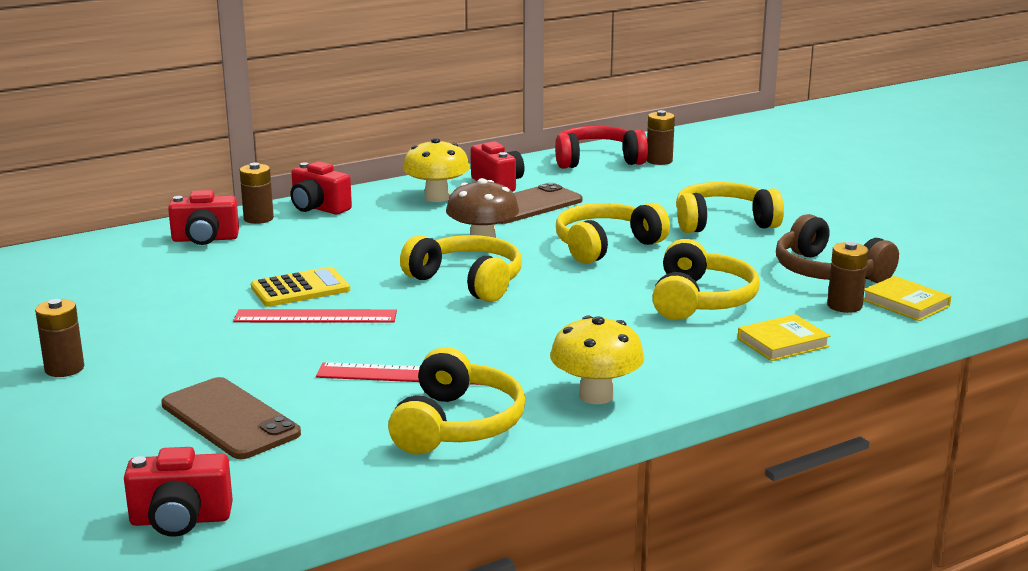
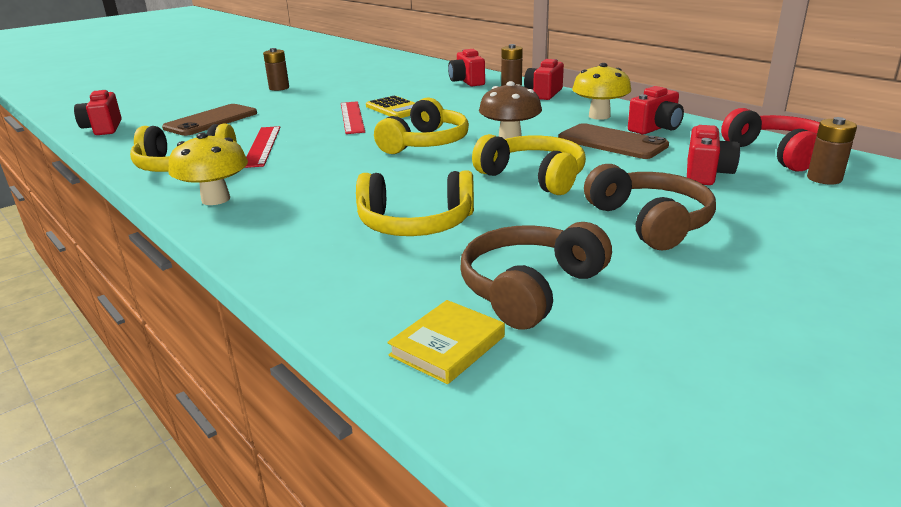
camera: 80 degrees right, 5 degrees up
(631, 189) = (706, 174): none -> red camera
(723, 222) = (650, 222): yellow headphones -> brown headphones
(783, 343) = (316, 267): yellow book -> none
(844, 306) = (425, 301): brown battery -> none

